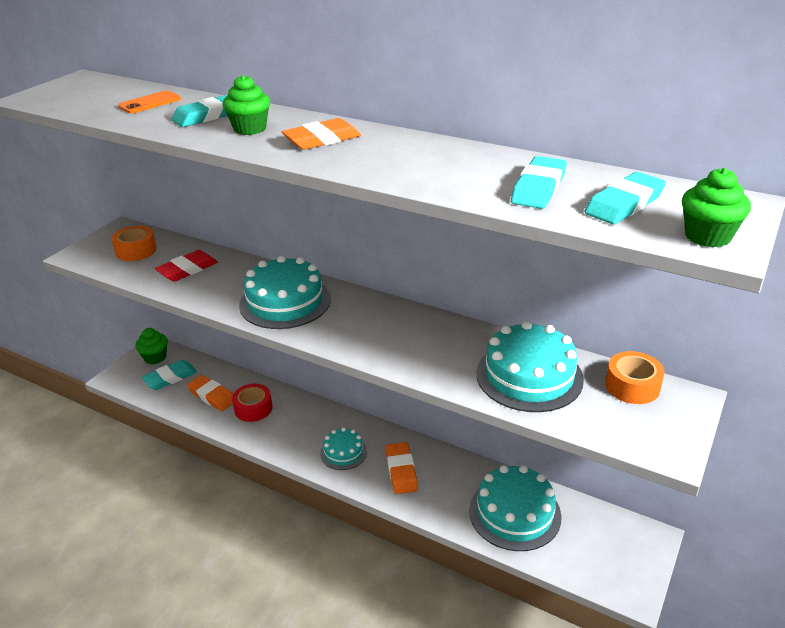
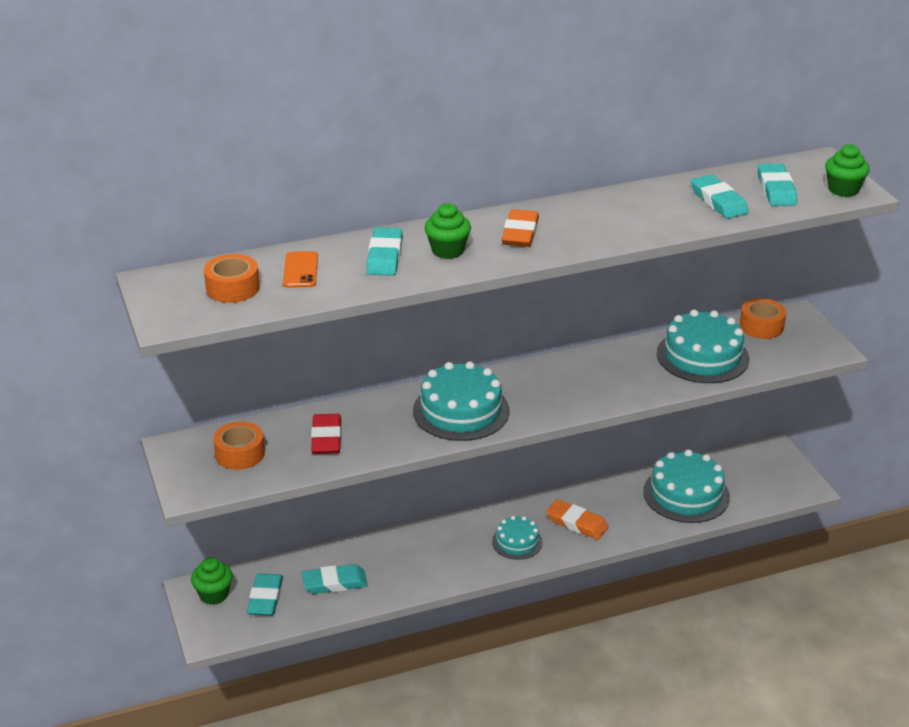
camera: 50 degrees left, 0 degrees up
(98, 96) = (232, 288): none -> orange tape
(212, 396) = (334, 583): orange eraser -> turquoise eraser
(253, 408) = (389, 565): red tape -> none

